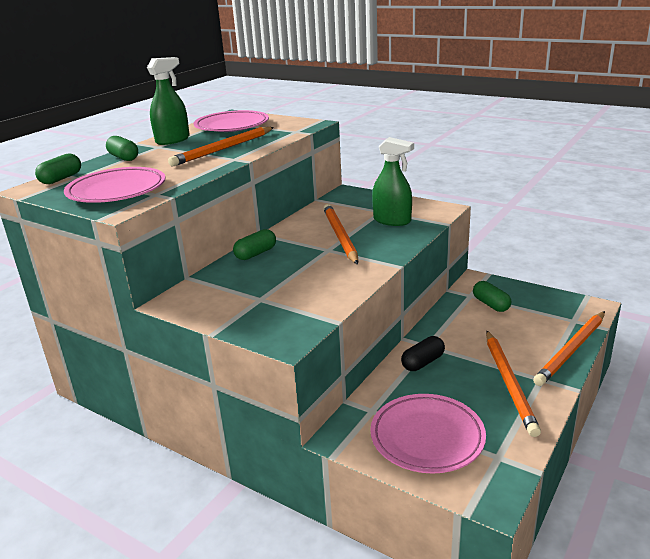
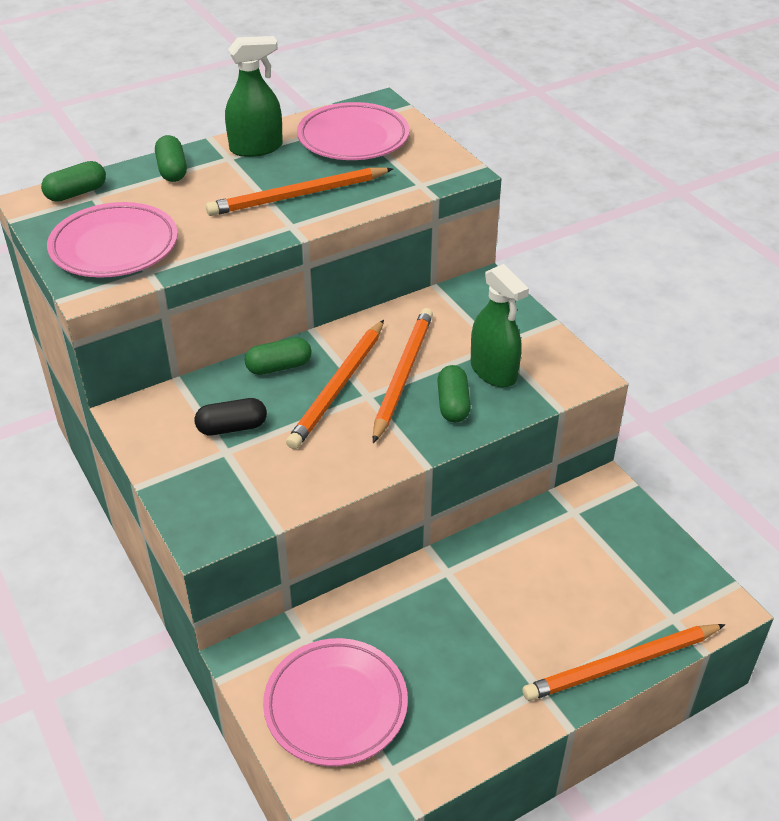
camera: 25 degrees right, 15 degrees up
(423, 362) = (419, 596): black capsule -> black capsule (232, 427)
(491, 304) = (586, 540): green capsule -> green capsule (453, 404)
(509, 383) = (495, 677): orange pencil -> orange pencil (338, 387)

